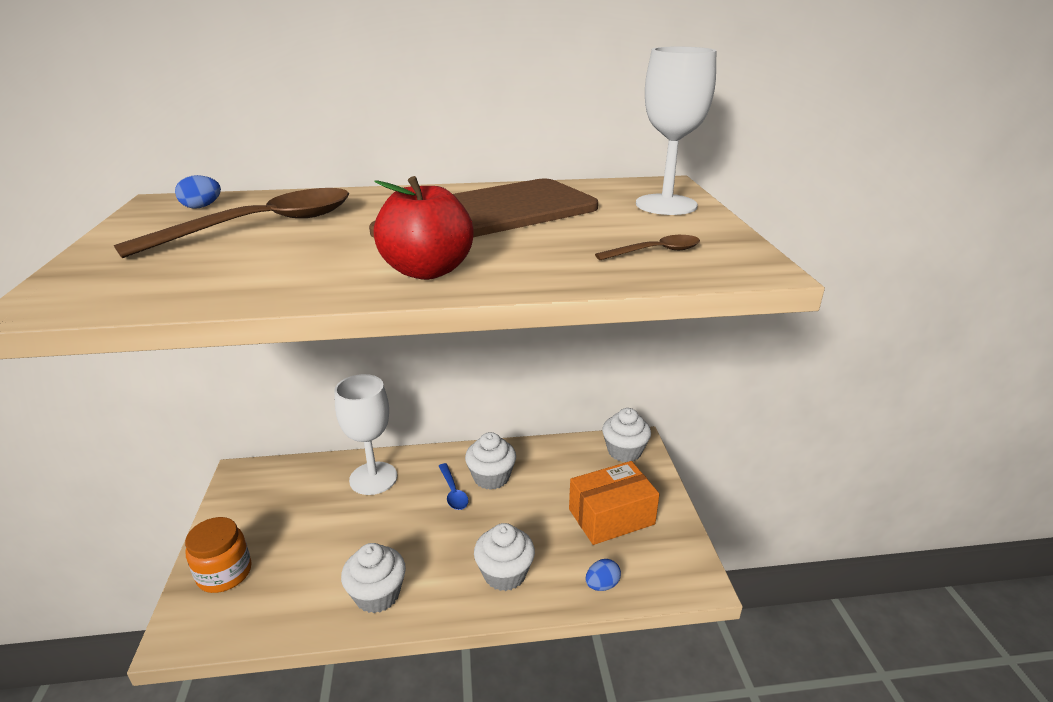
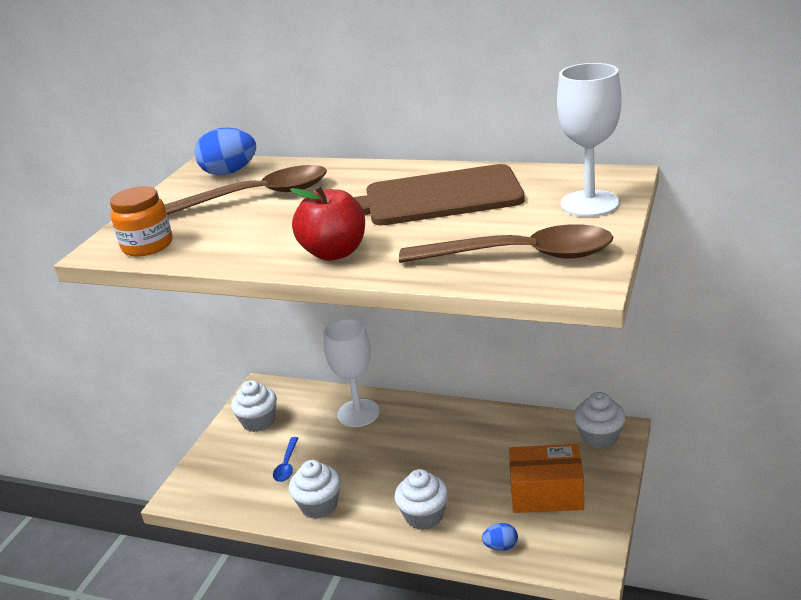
camera: 30 degrees right, 0 degrees up
(201, 207) = (229, 172): blue egg -> blue egg, size x1.88
(224, 573) = (221, 462): orange jar -> orange jar (147, 245)
(453, 492) = (417, 439): blue spoon -> blue spoon (287, 465)
(491, 477) = (457, 434): white cupcake -> white cupcake (258, 421)
(655, 252) = (520, 255): brown spoon -> brown spoon, size x2.21

